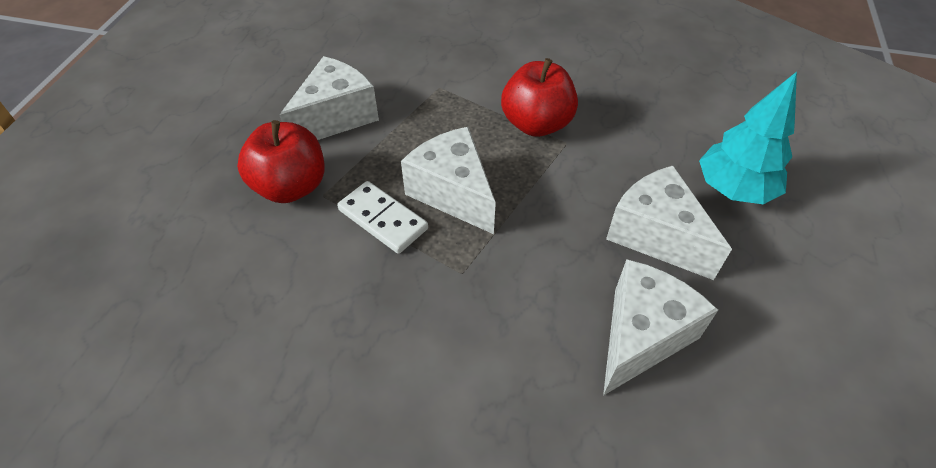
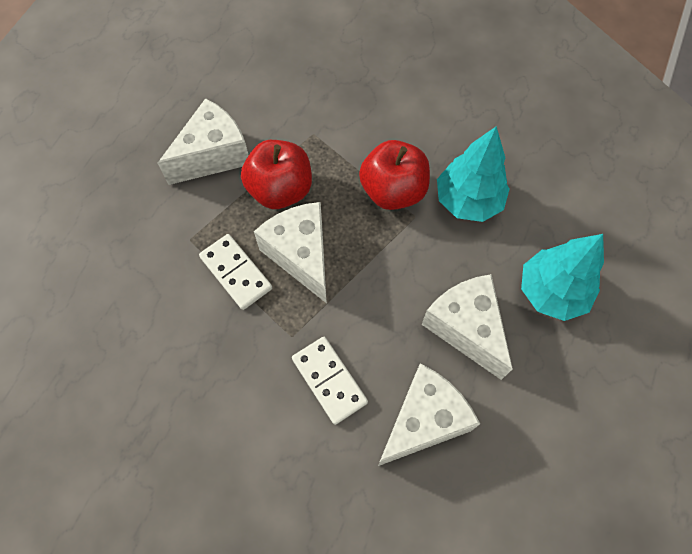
camera: 10 degrees right, 15 degrees up
(291, 187) = (164, 226): red apple -> red apple (280, 190)
(518, 311) = (329, 380): none -> white domino
(616, 122) = (468, 200): none -> turquoise tree

